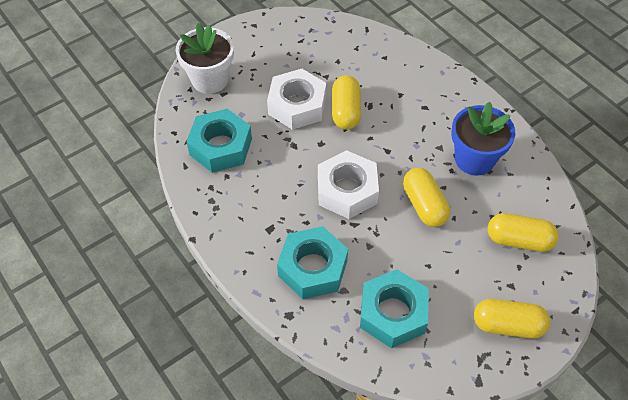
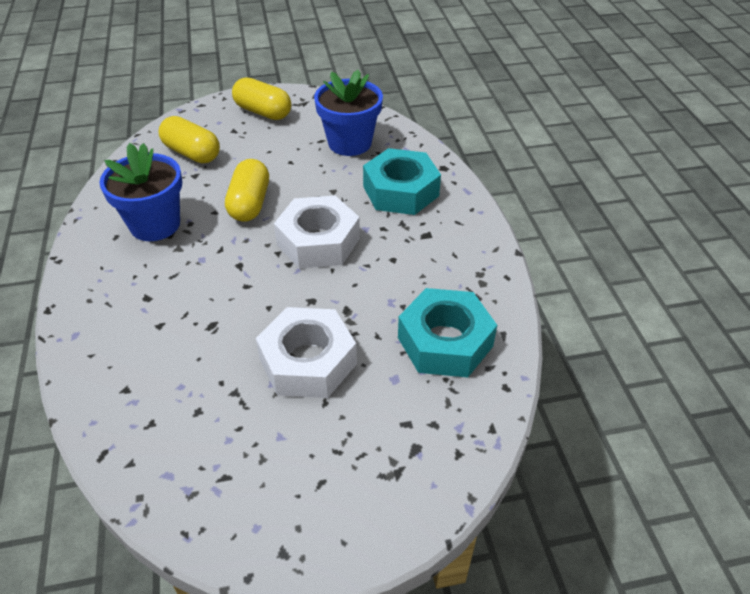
camera: 155 degrees left, 10 degrees down
(210, 79) = (418, 458): white flower pot -> none
(345, 111) = (249, 329): yellow capsule -> none
(393, 313) = (350, 143): turquoise nut -> blue flower pot

